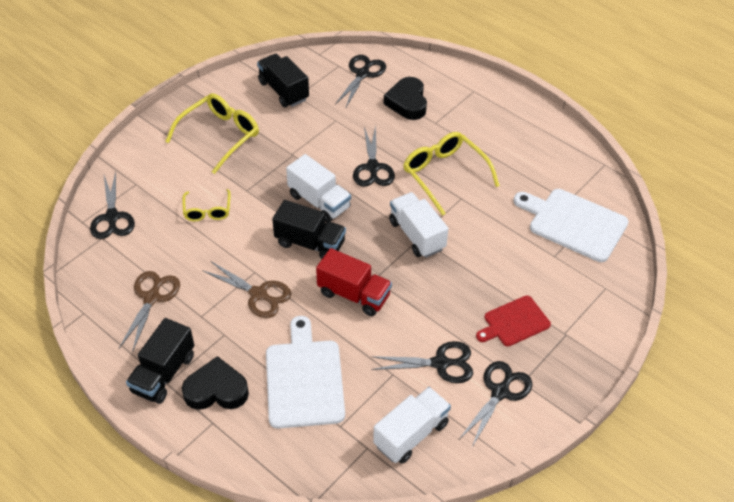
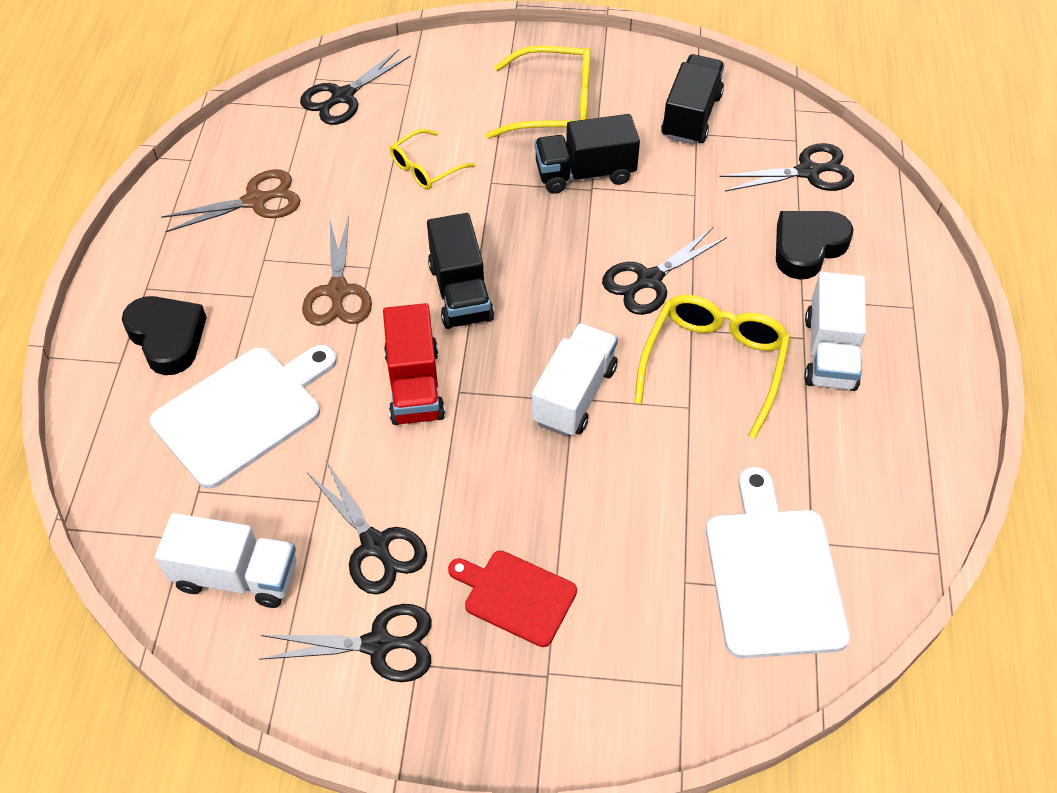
camera: 55 degrees right, 5 degrees up
(163, 373) = (157, 277): black truck -> black truck (585, 173)
(319, 201) = (537, 261): white truck -> white truck (829, 352)

